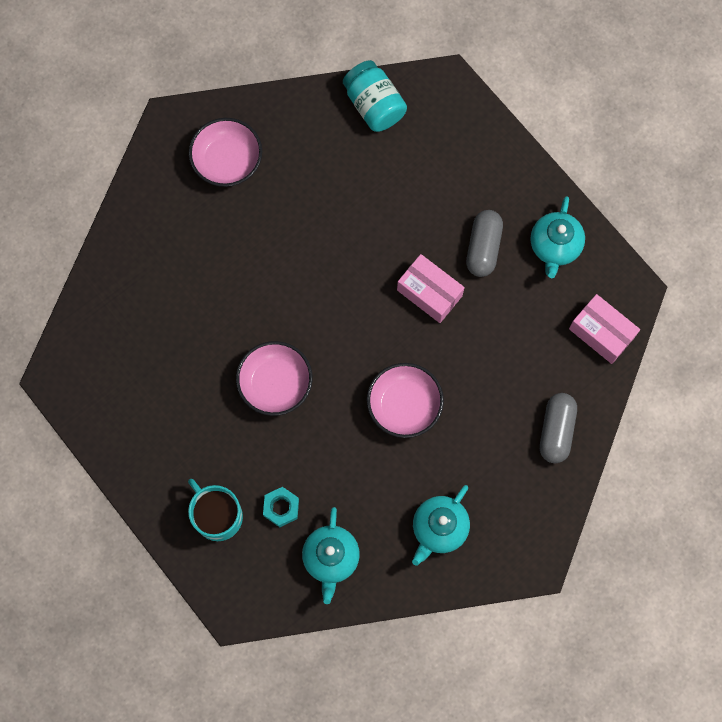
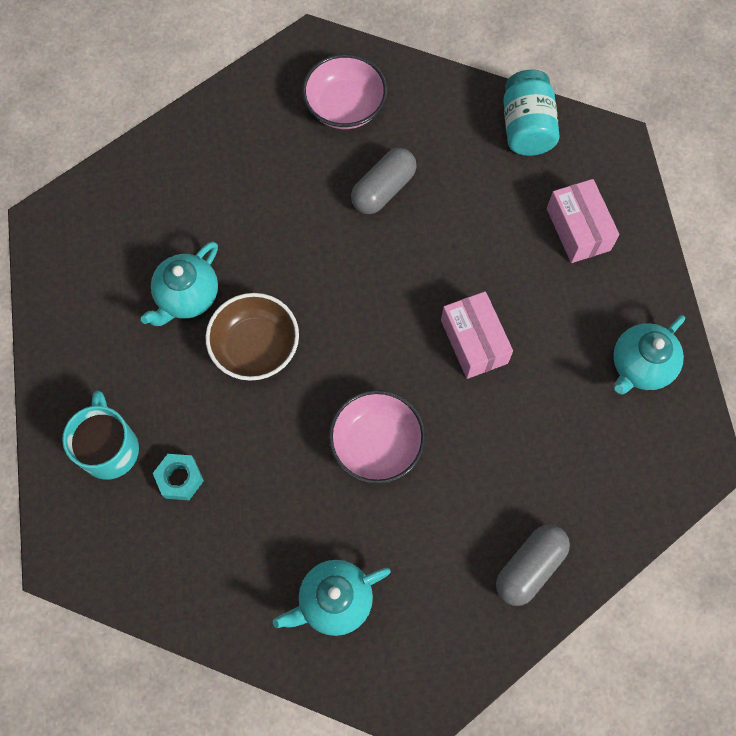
camera: 30 degrees right, 5 degrees down
(275, 384) = (255, 347): pink bowl -> brown bowl
(331, 558) = (197, 564): turquoise teapot -> turquoise teapot (187, 297)
(483, 248) = (560, 326): grey capsule -> grey capsule (383, 189)
(601, 333) = (642, 487): pink box -> pink box (578, 229)

